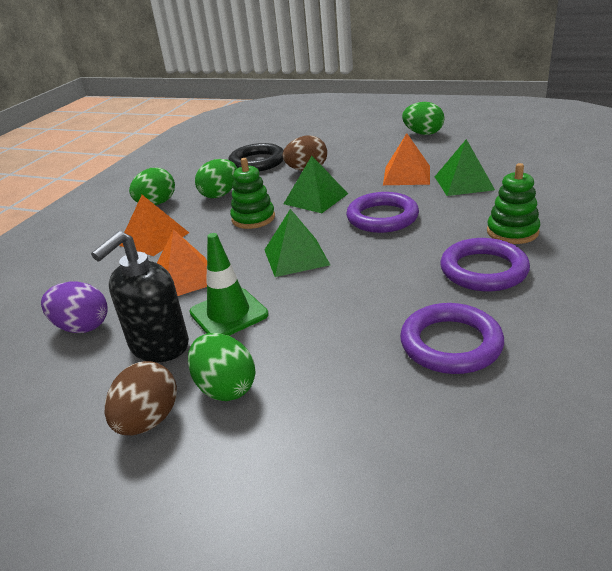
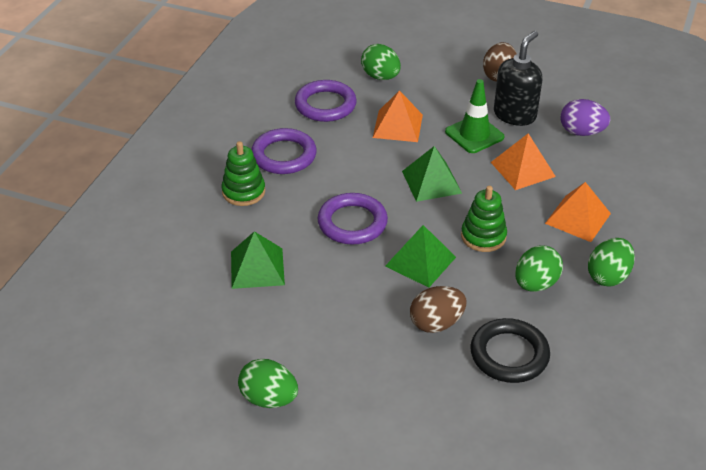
camera: 175 degrees right, 10 degrees up
(225, 388) = (460, 89): green egg -> green egg (380, 77)
(406, 175) = (315, 292): orange pyramid -> orange pyramid (398, 126)

